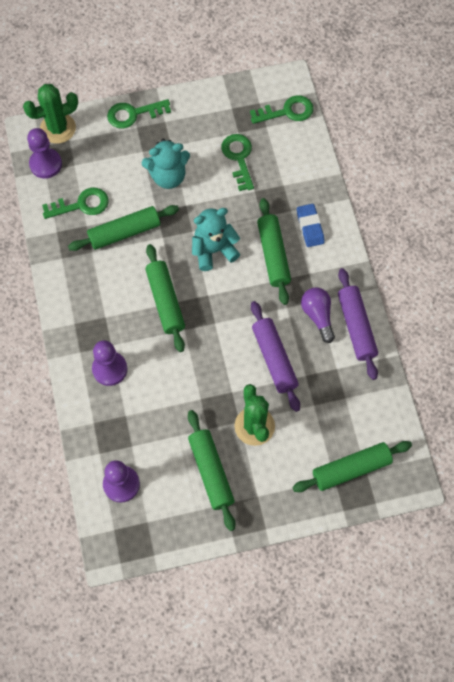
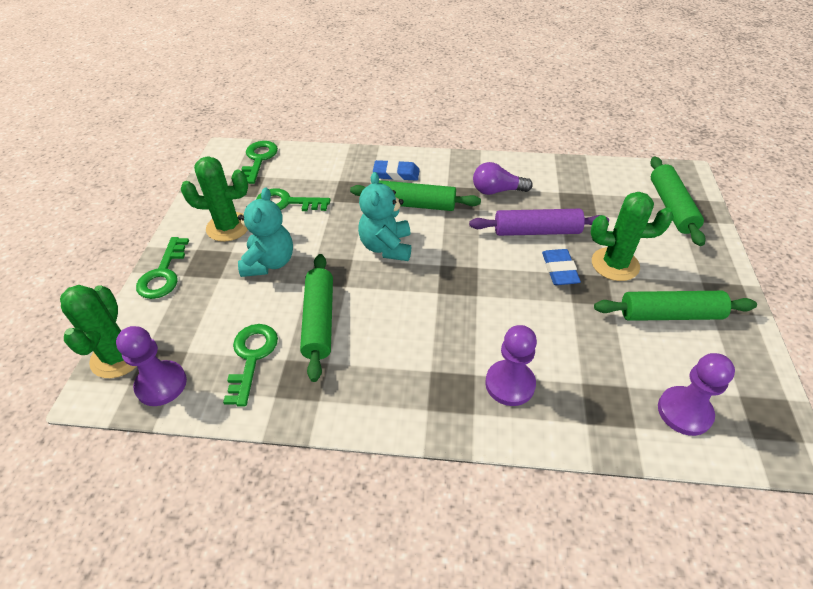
camera: 70 degrees left, 20 degrees down
(165, 301) = (433, 303): green rolling pin -> none
(195, 130) = (228, 227): none -> green cactus
(232, 384) = (559, 270): none -> blue eraser
(356, 327) = (517, 170): purple rolling pin -> none

